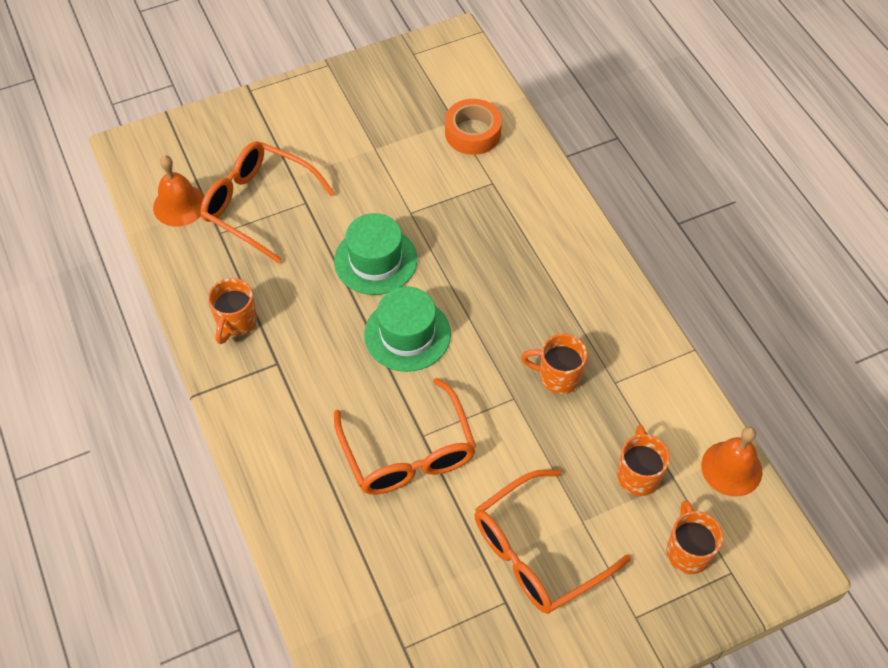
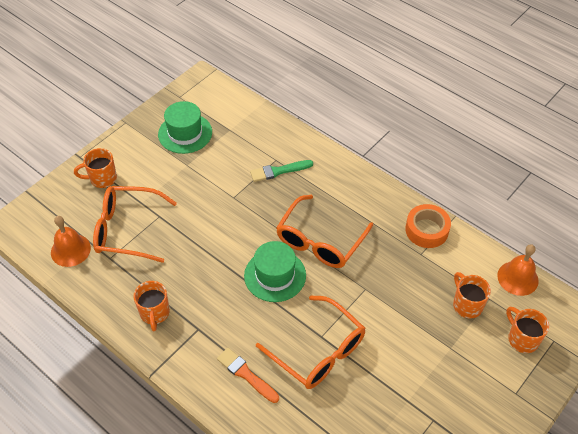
camera: 25 degrees left, 5 degrees down
(304, 443) = (246, 374): none -> orange brush
(375, 260) = (227, 236): green hat -> green hat (185, 133)
(472, 133) = (246, 133): orange tape -> orange tape (426, 230)
(487, 199) = (278, 171): none -> green brush
(537, 552) = (434, 379): orange glasses -> orange glasses (320, 241)
(558, 376) = (384, 264): orange mug -> orange mug (102, 179)

